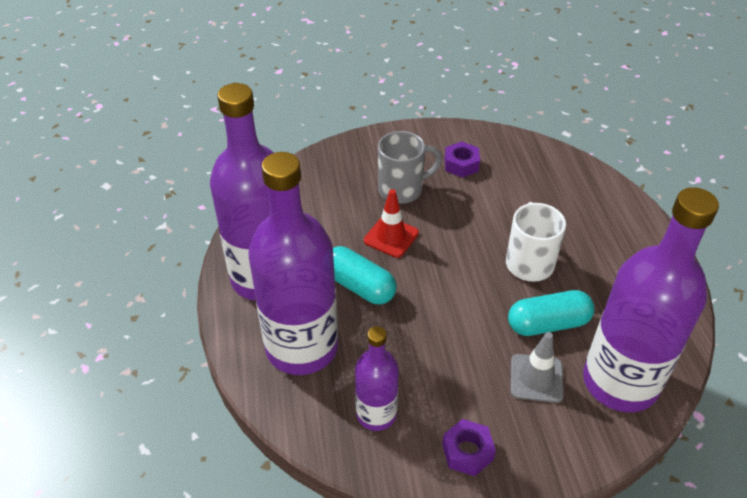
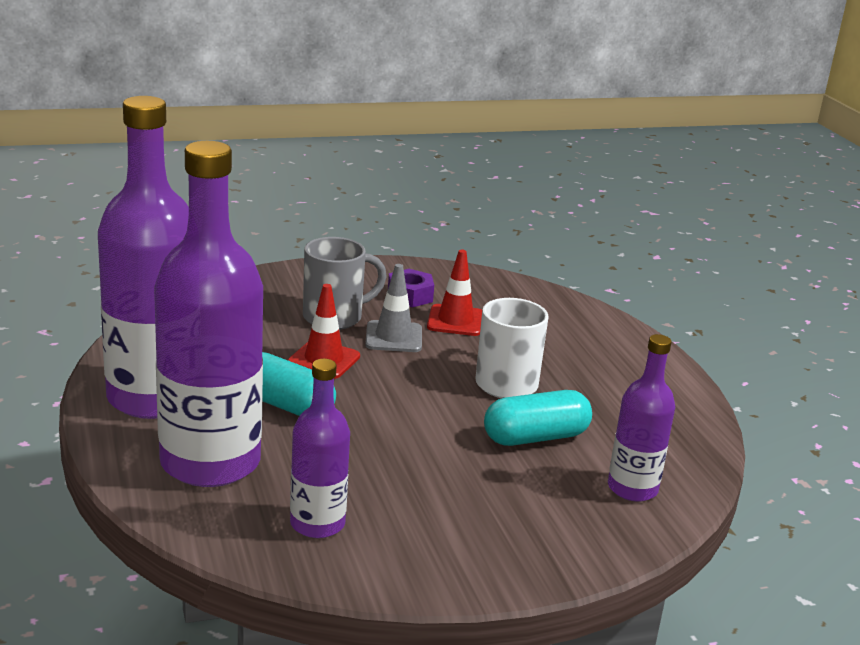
camera: 10 degrees left, 20 degrees down
(467, 452) = (443, 556): purple nut -> none
(495, 192) = (455, 321): none -> red traffic cone
(536, 378) = (526, 487): grey traffic cone -> grey traffic cone (393, 337)
(620, 382) = (632, 488): purple bottle -> purple bottle, size x0.52

